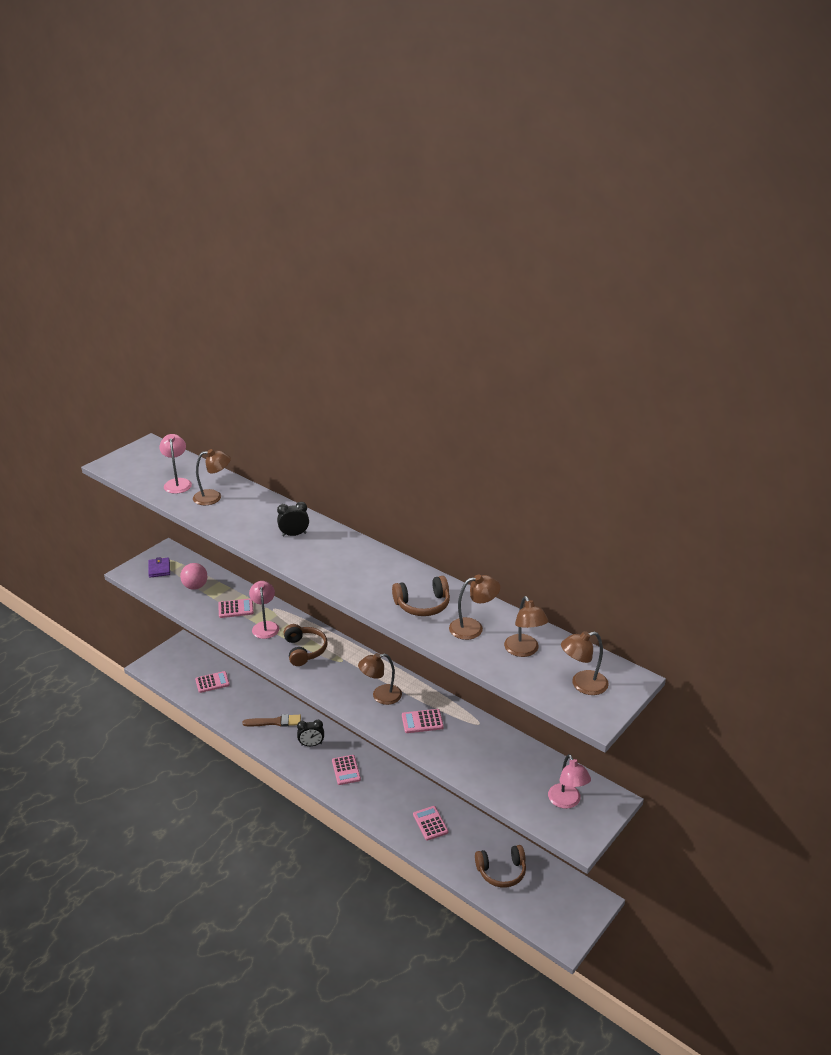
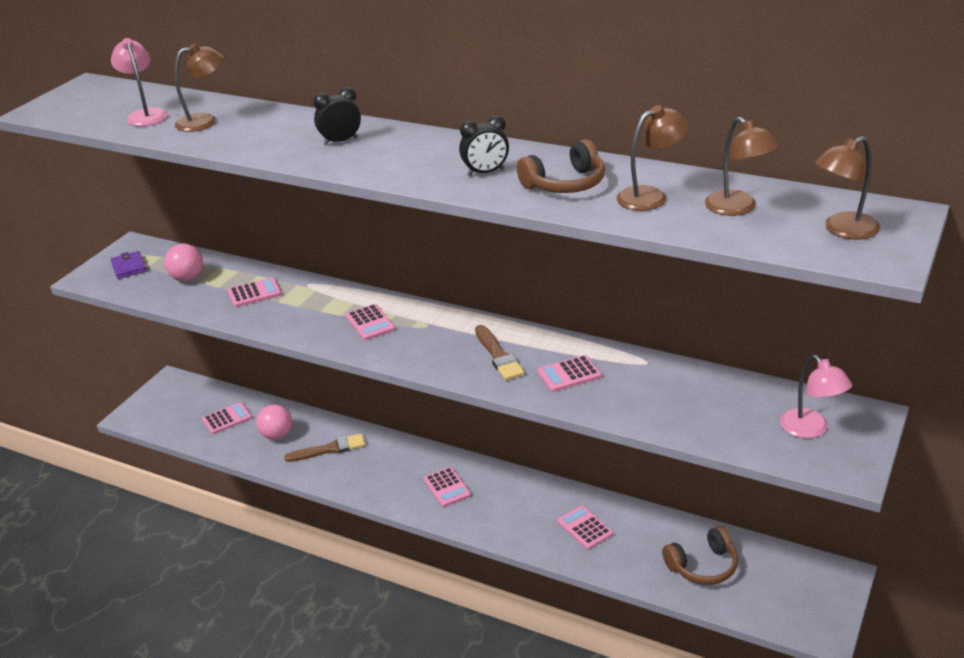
camera: 10 degrees left, 0 degrees up
(242, 703) = (277, 435): none -> pink ball
(265, 626) = (303, 305): pink lamp -> none
(304, 650) = (370, 323): brown headphones -> pink calculator
(311, 744) = (388, 466): black clock -> black clock (485, 172)
(380, 696) = (498, 355): brown lamp -> brown brush

